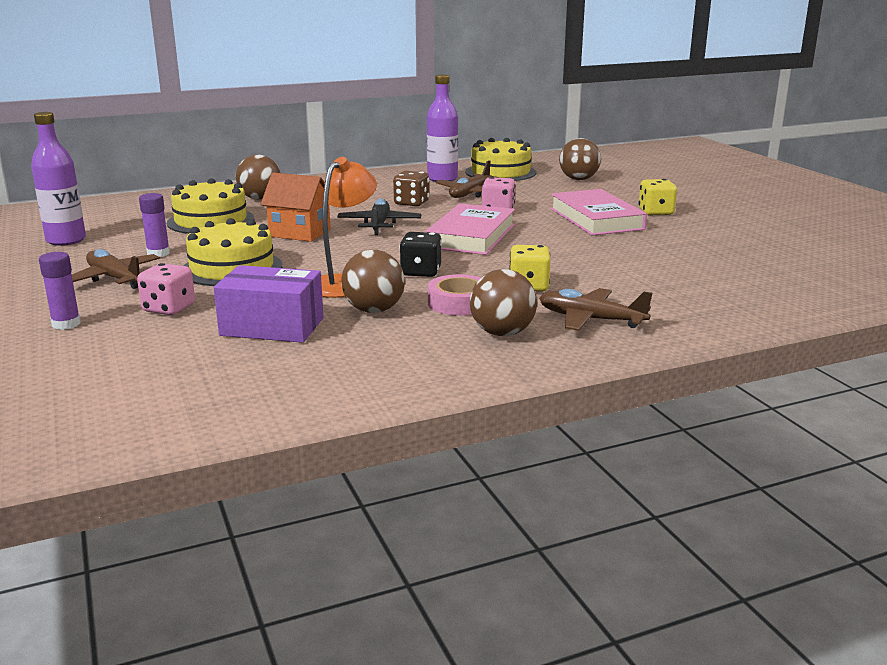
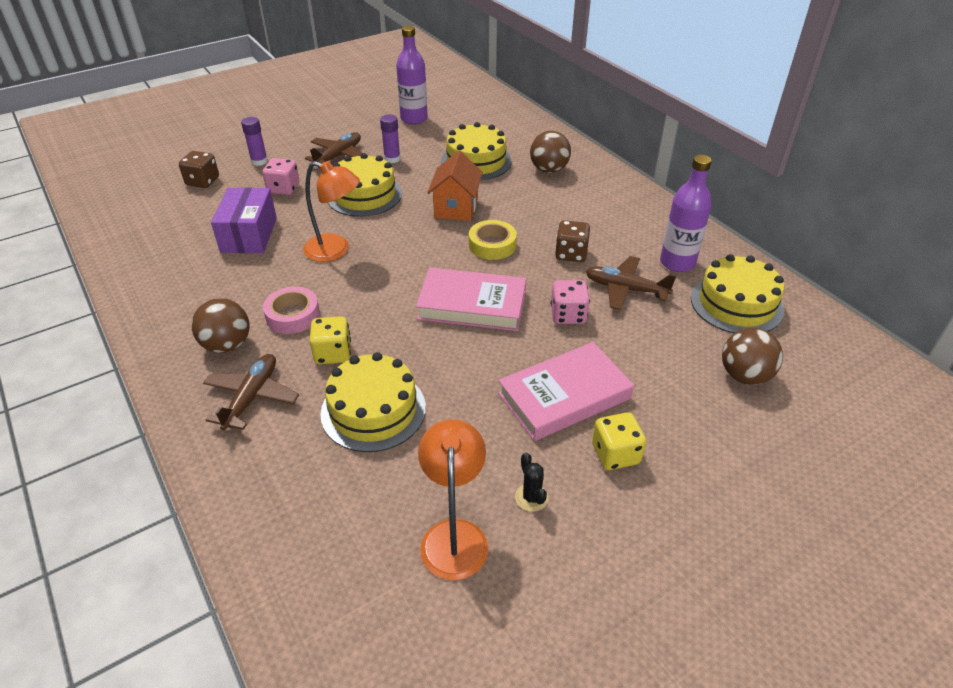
camera: 80 degrees right, 20 degrees up
(82, 361) = (202, 181): none -> brown dice
(374, 310) = (278, 274): brown ball -> none
(379, 224) = (492, 245): black plane -> yellow tape
(421, 272) = (365, 286): black dice -> none
(610, 273) = (373, 410): none -> yellow cake
(701, 234) = (531, 497): none -> black cactus
(742, 255) = (454, 535): none -> orange lamp

